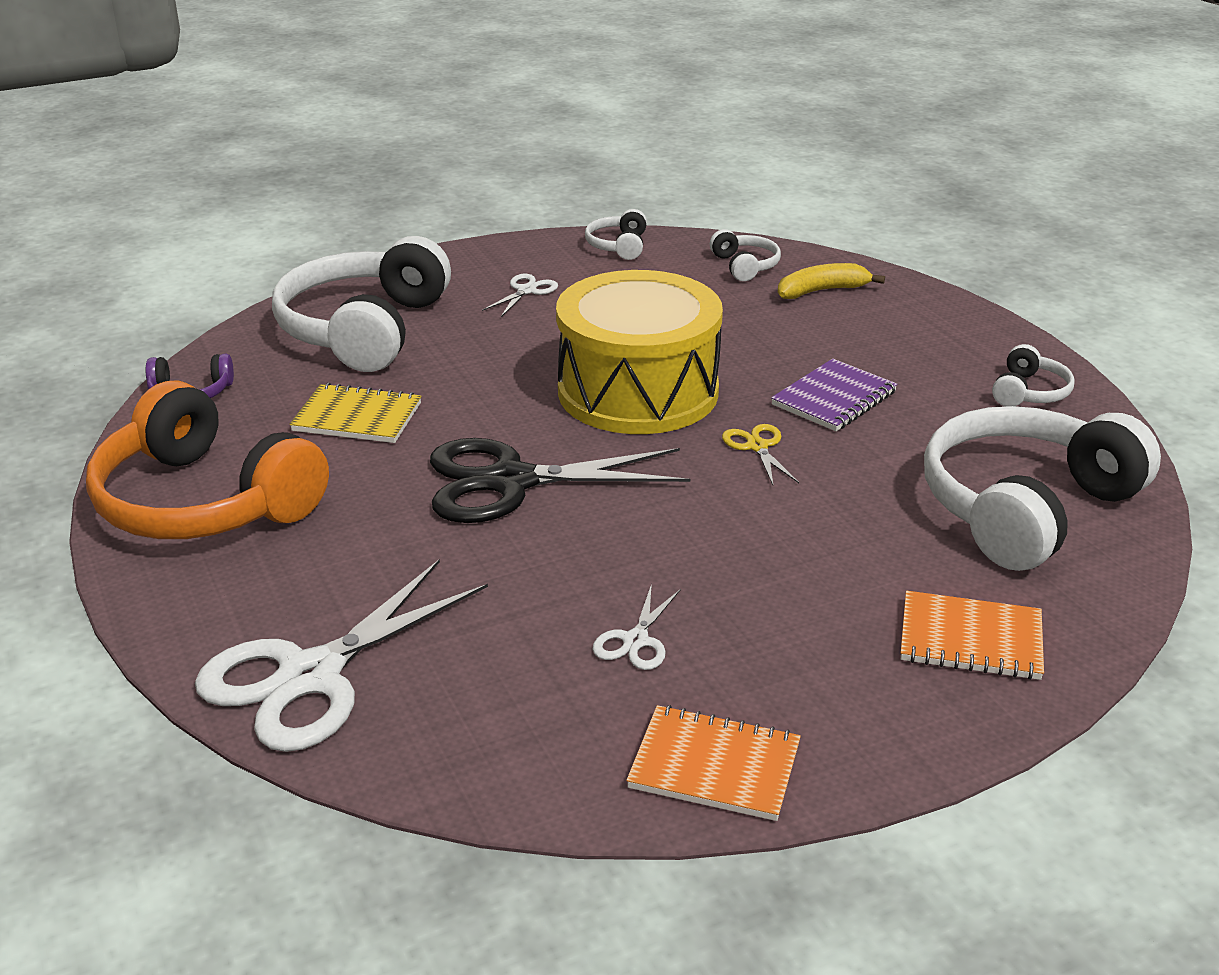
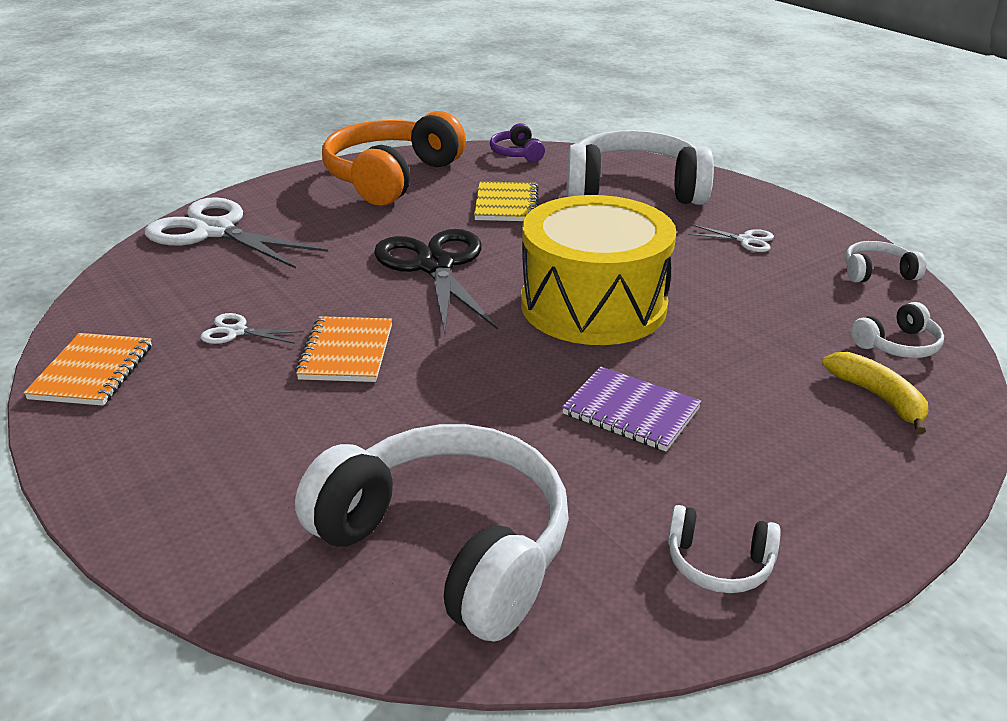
camera: 80 degrees right, 0 degrees up
(757, 446) = (520, 370): yellow scissors -> none
(970, 639) = (219, 498): orange notebook -> orange notebook (346, 352)

